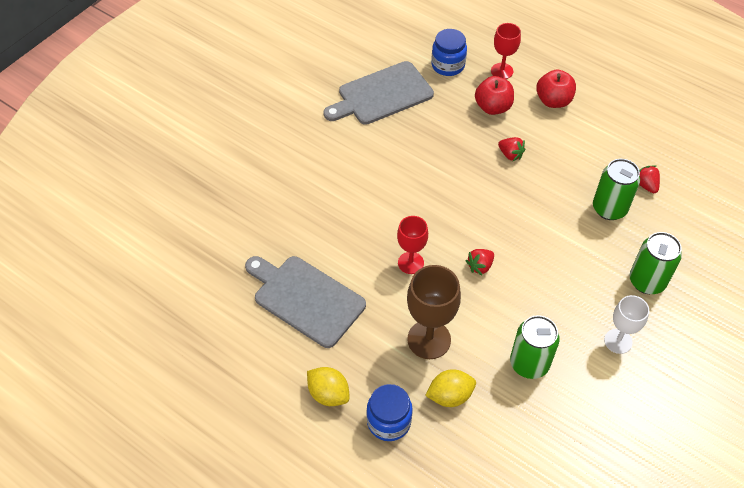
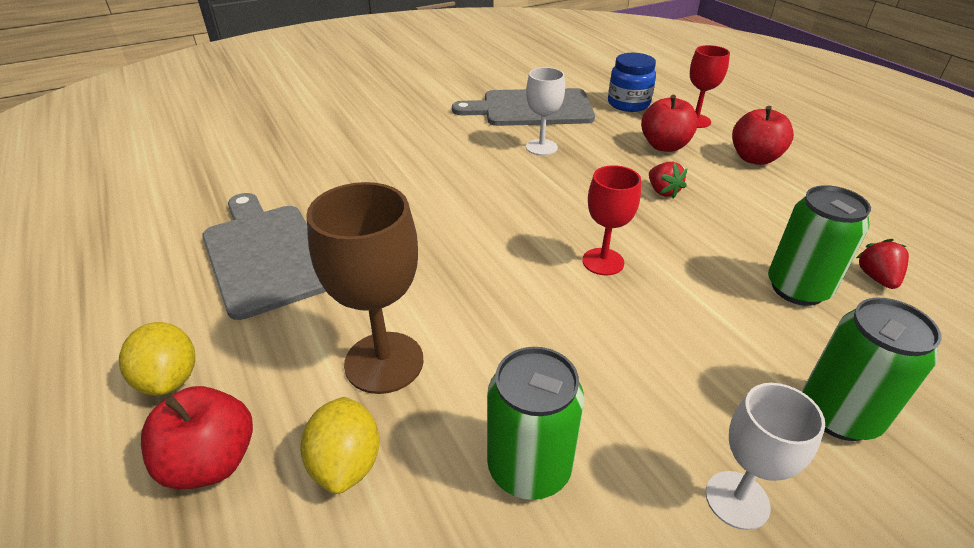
camera: 25 degrees right, 15 degrees down
(389, 421) = (211, 461): blue jar -> red apple
(410, 263) = (438, 260): red goblet -> red goblet (603, 262)
(413, 137) = (541, 147): none -> white goblet
(450, 396) = (346, 463): yellow lemon -> yellow lemon turned 75 degrees clockwise
(480, 266) = (537, 295): red strawberry -> none

